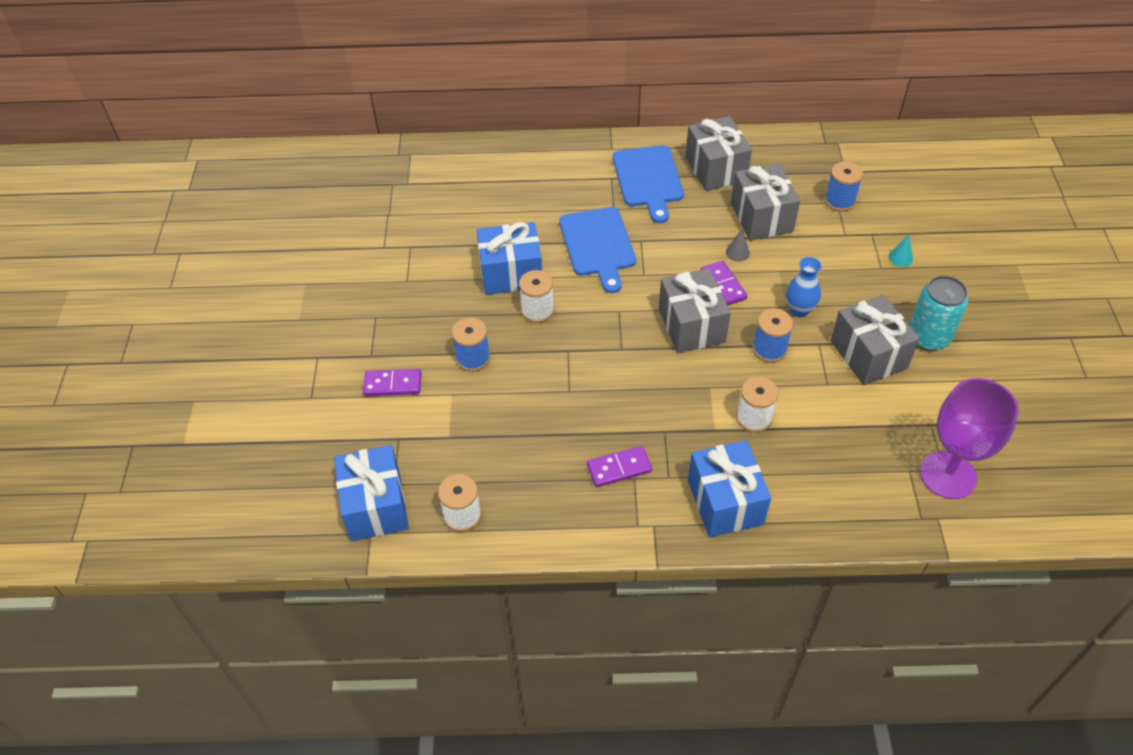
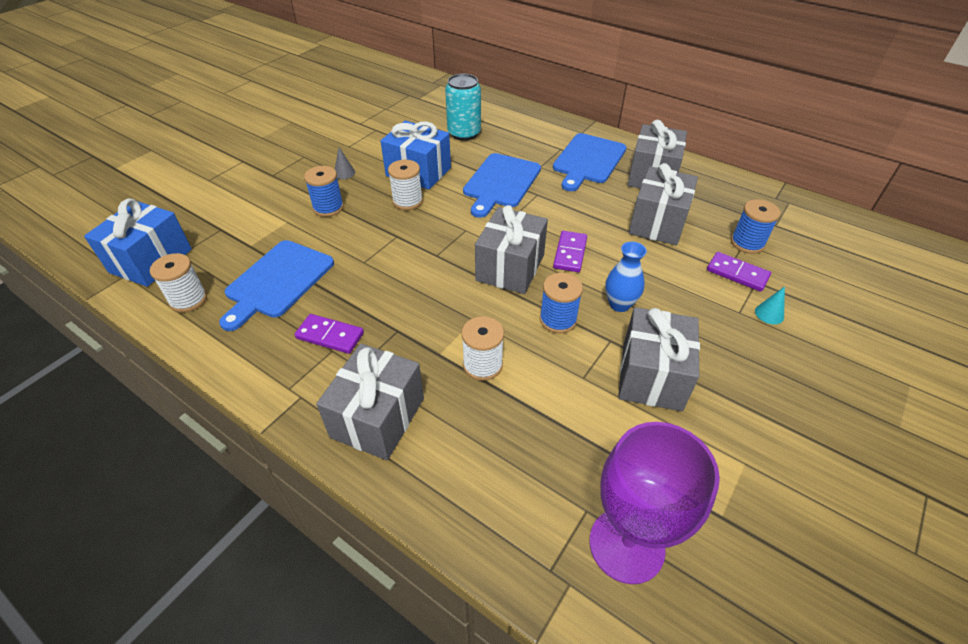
camera: 35 degrees right, 5 degrees down
(393, 384) = (261, 197): purple domino -> purple domino (737, 273)
(518, 452) = (277, 281): none -> blue cutting board
(725, 502) = (377, 417): blue gift -> grey gift
(737, 252) = (609, 237): grey cone -> grey cone (344, 173)
(928, 337) = (735, 396): turquoise can -> turquoise can (464, 133)

